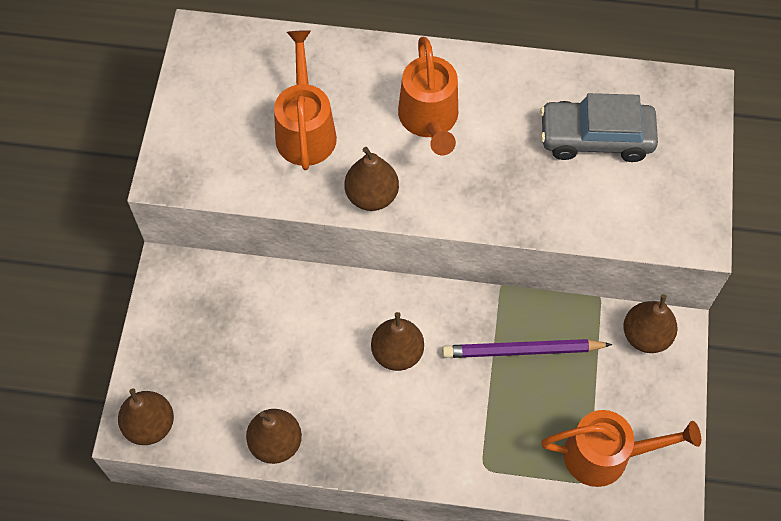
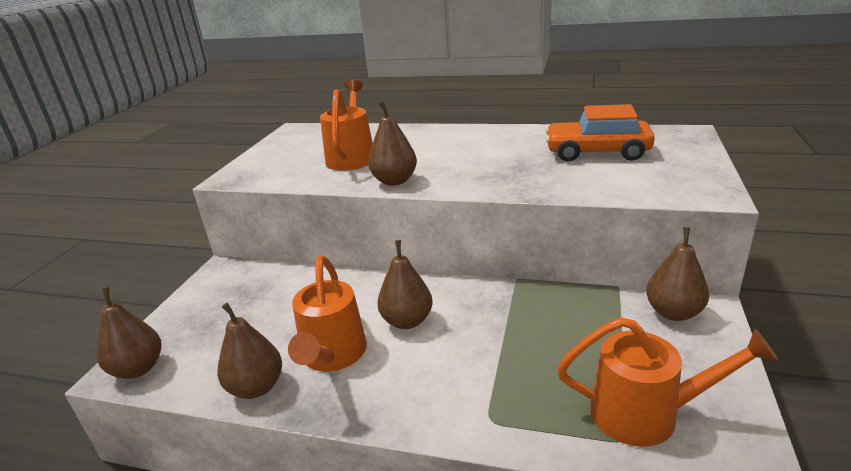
camera: 10 degrees right, 35 degrees down
(430, 120) = (453, 150): orange watering can -> orange watering can (332, 356)
(522, 351) = (537, 321): purple pencil -> none
(595, 138) = (597, 152): grey car -> orange car

